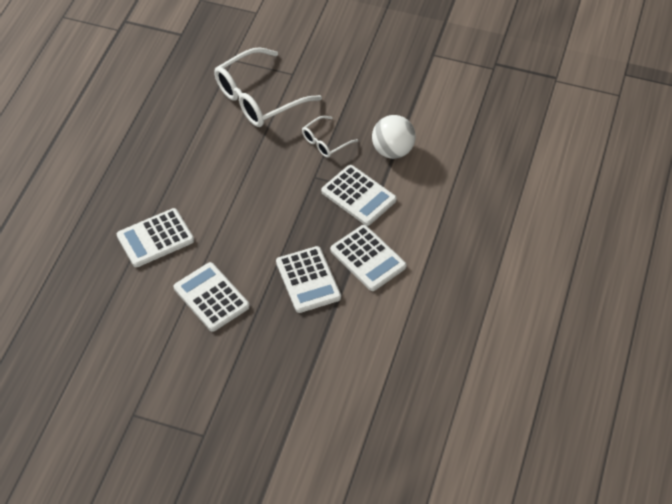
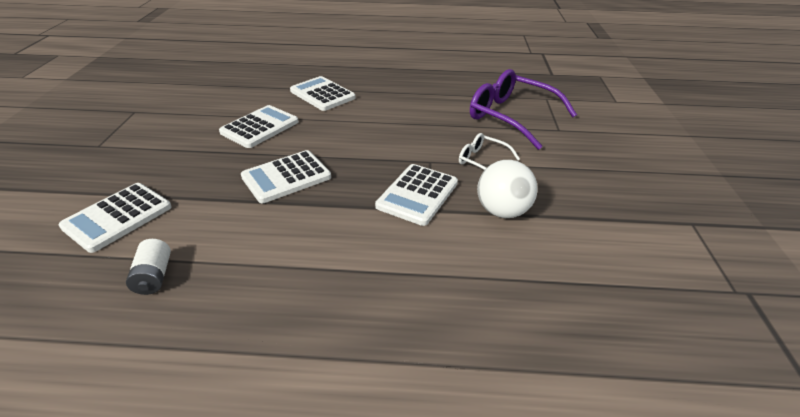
camera: 75 degrees right, 15 degrees down
(258, 98) = (511, 117): white glasses -> purple glasses
(368, 258) = (324, 215): white calculator -> white calculator (118, 217)
(410, 364) = (154, 277): none -> white battery

